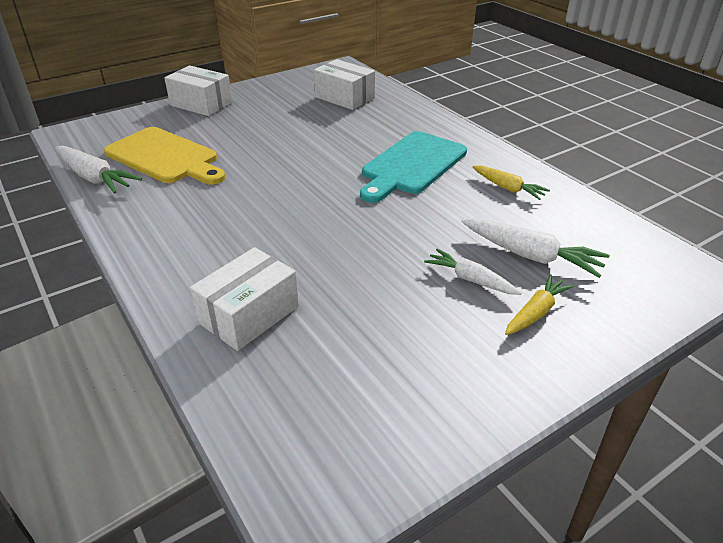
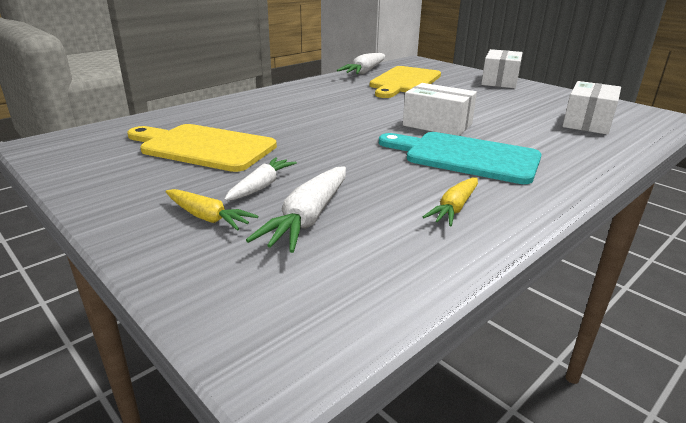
camera: 80 degrees right, 10 degrees down
(249, 314) = (218, 118): white box -> white box (437, 125)
(359, 323) = (203, 147): none -> yellow cutting board

